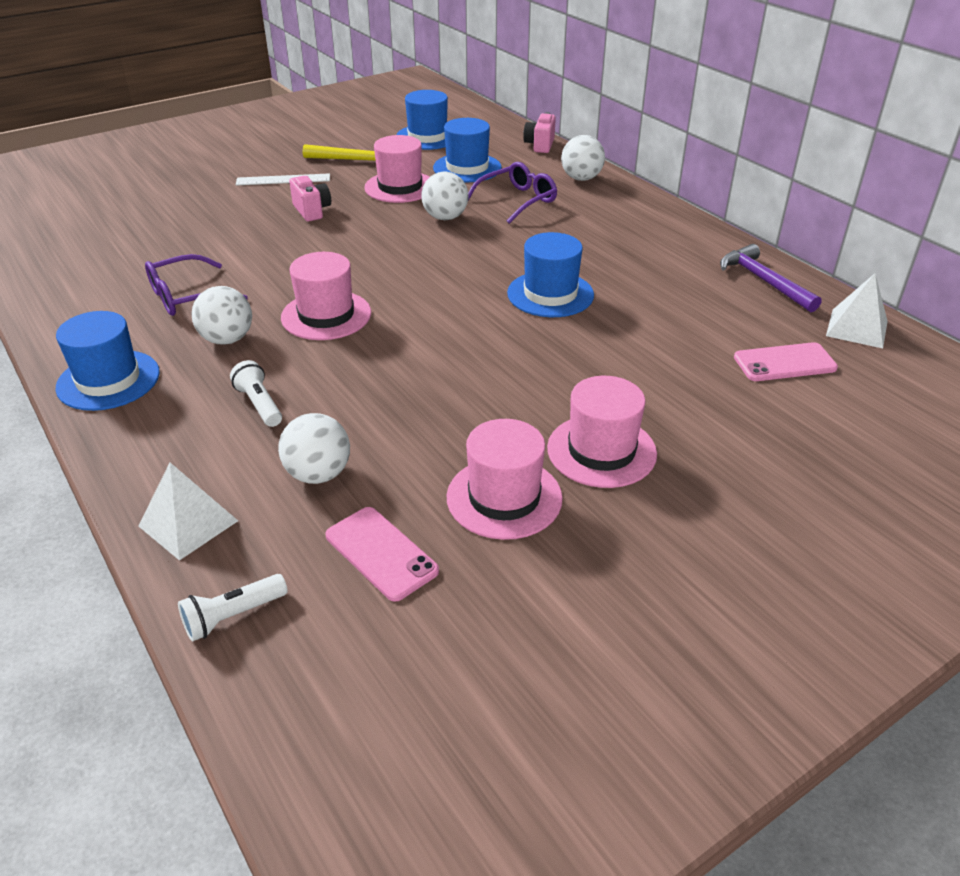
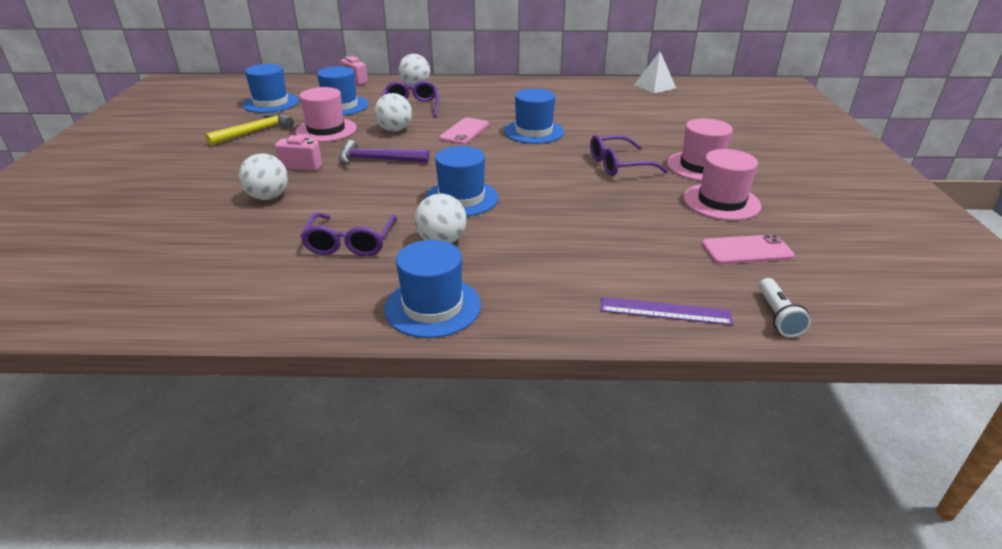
camera: 55 degrees left, 5 degrees down
(188, 523) = (665, 311): white pyramid -> purple ruler
(259, 404) = (546, 250): white flashlight -> none
(283, 180) = (230, 161): white ruler -> none
(318, 474) = (650, 249): white ball -> white ball (268, 197)
(326, 315) = (461, 198): pink hat -> blue hat
(525, 384) = (618, 165): none -> purple glasses
(763, 281) = (590, 87): purple hammer -> purple hammer (377, 160)
(784, 363) = (666, 107): pink phone -> pink phone (464, 131)

